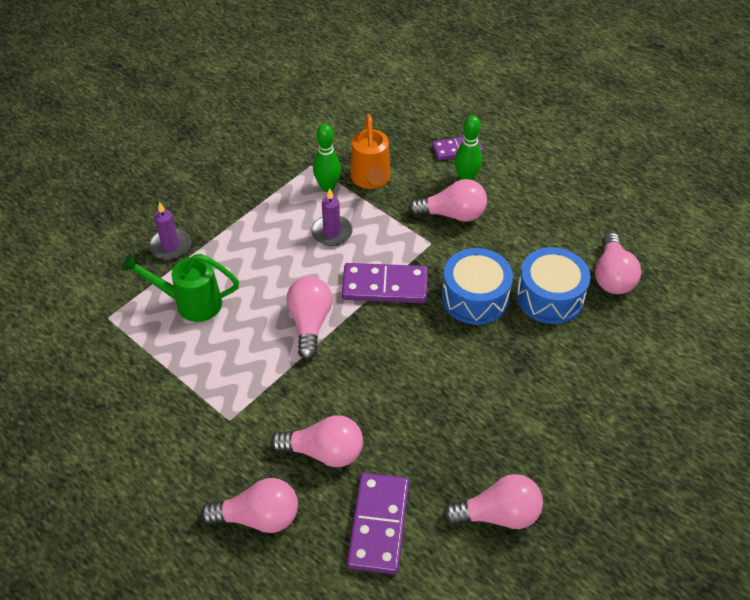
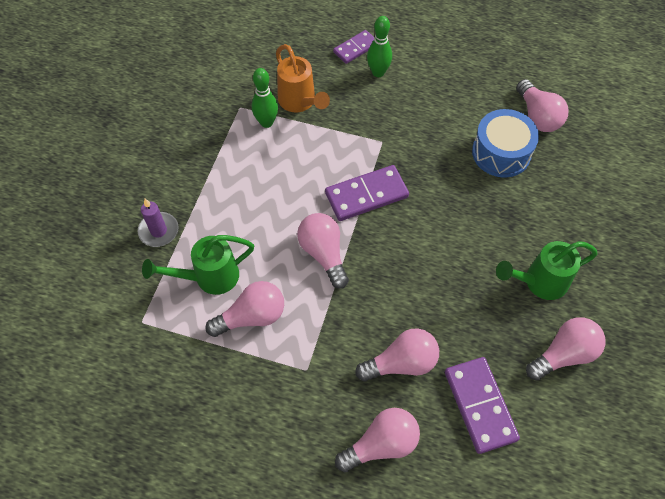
camera: 25 degrees left, 10 degrees up
(332, 232) = (294, 163): purple candle -> none
(452, 214) = (385, 109): pink light bulb -> pink light bulb (252, 316)
(475, 297) = (444, 176): blue drum -> none
(514, 435) = (539, 282): none -> green watering can

